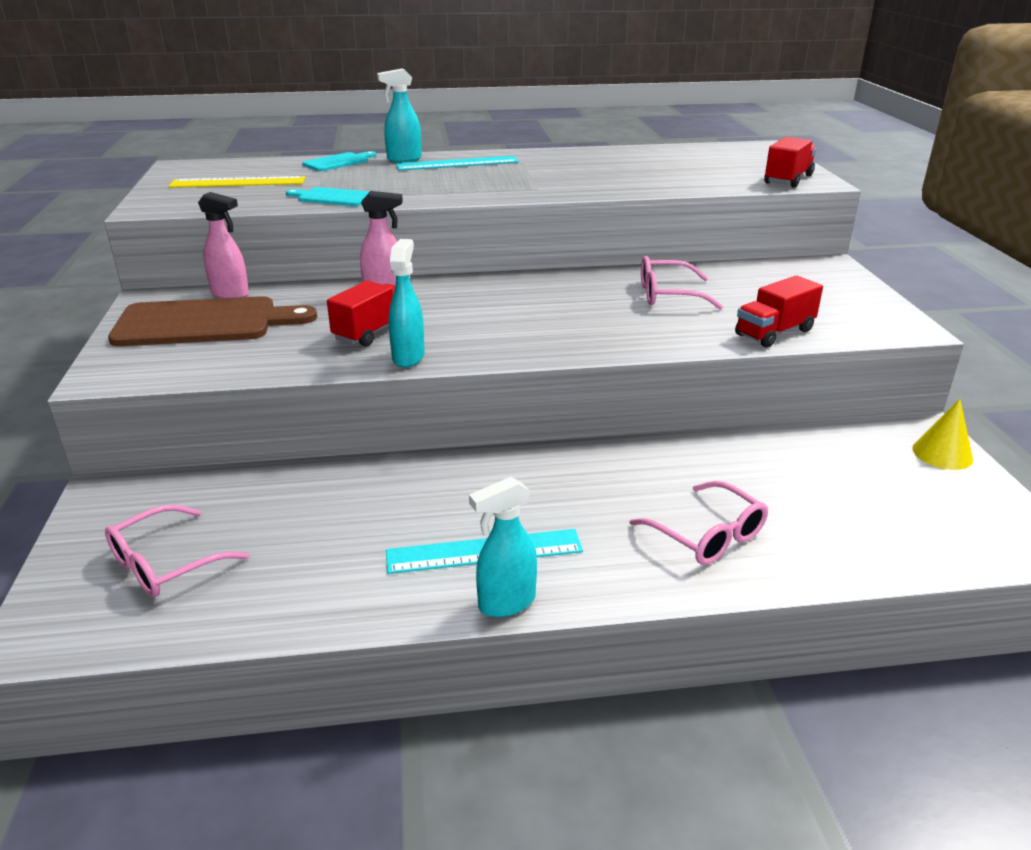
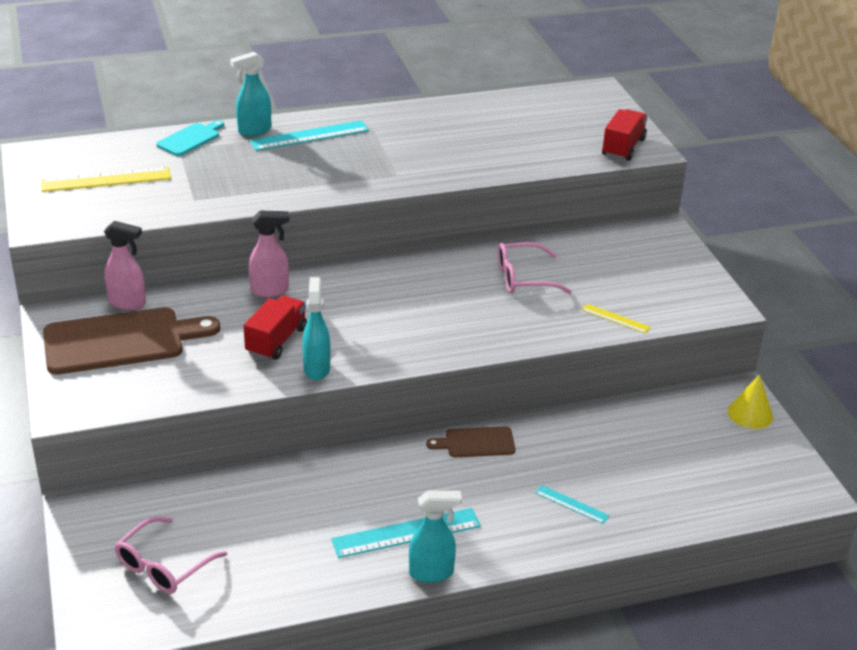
camera: 10 degrees left, 5 degrees up
(332, 197) = (208, 199): turquoise cutting board -> none
(506, 603) = (432, 573): turquoise spray bottle -> turquoise spray bottle turned 150 degrees counterclockwise
(594, 460) = (476, 443): none -> brown cutting board
(707, 535) = (571, 504): pink glasses -> turquoise ruler
(774, 332) = (615, 318): red truck -> yellow ruler

